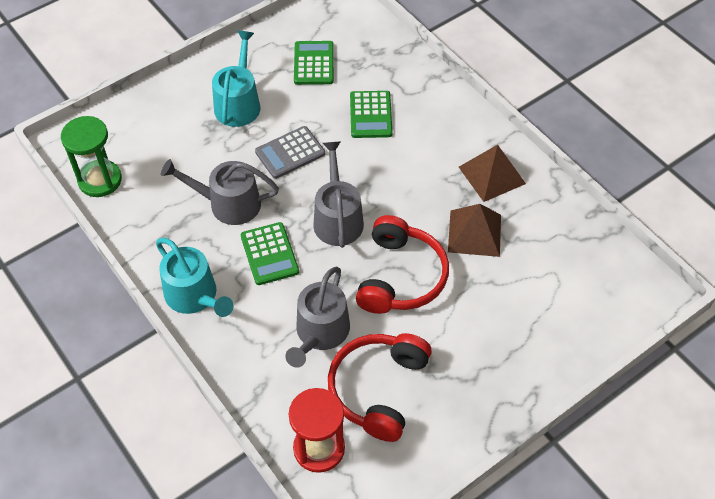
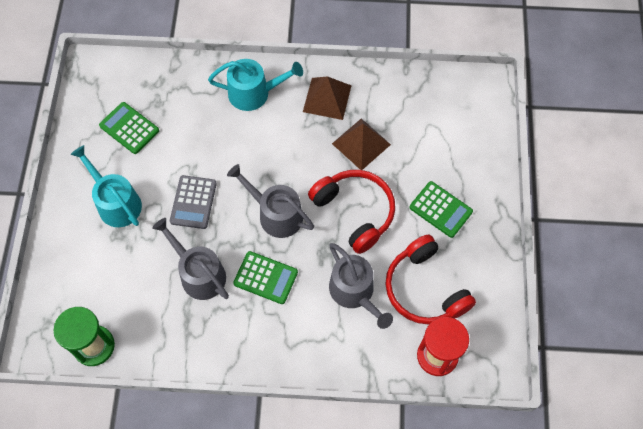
camera: 50 degrees left, 10 degrees up
(194, 296) = (256, 350): turquoise watering can -> turquoise watering can (254, 93)
(228, 204) = (199, 273): grey watering can -> grey watering can turned 90 degrees clockwise
(370, 115) = (210, 128): green calculator -> green calculator (440, 209)

